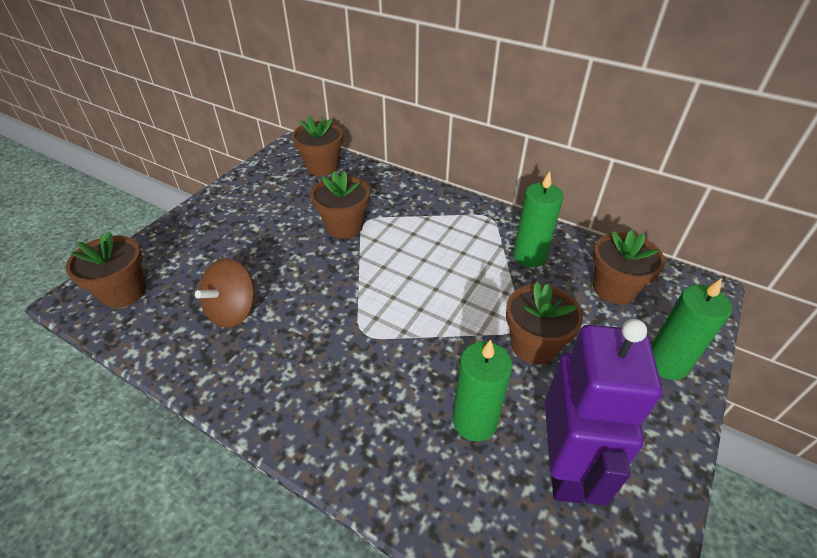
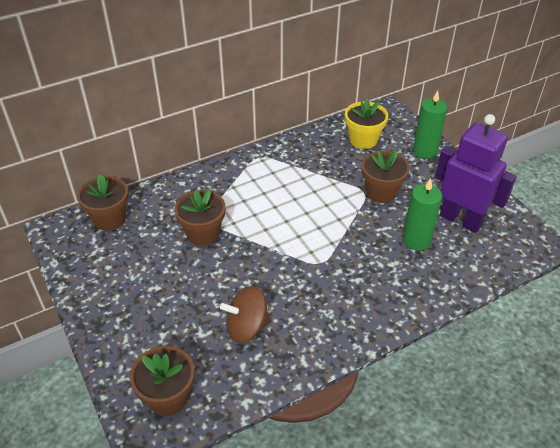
camera: 60 degrees left, 0 degrees up
(233, 310) = (247, 327): brown spinning top -> brown spinning top turned 105 degrees clockwise
(529, 256) = (311, 158): green candle -> none
(614, 288) = (363, 140): brown flower pot -> yellow flower pot

